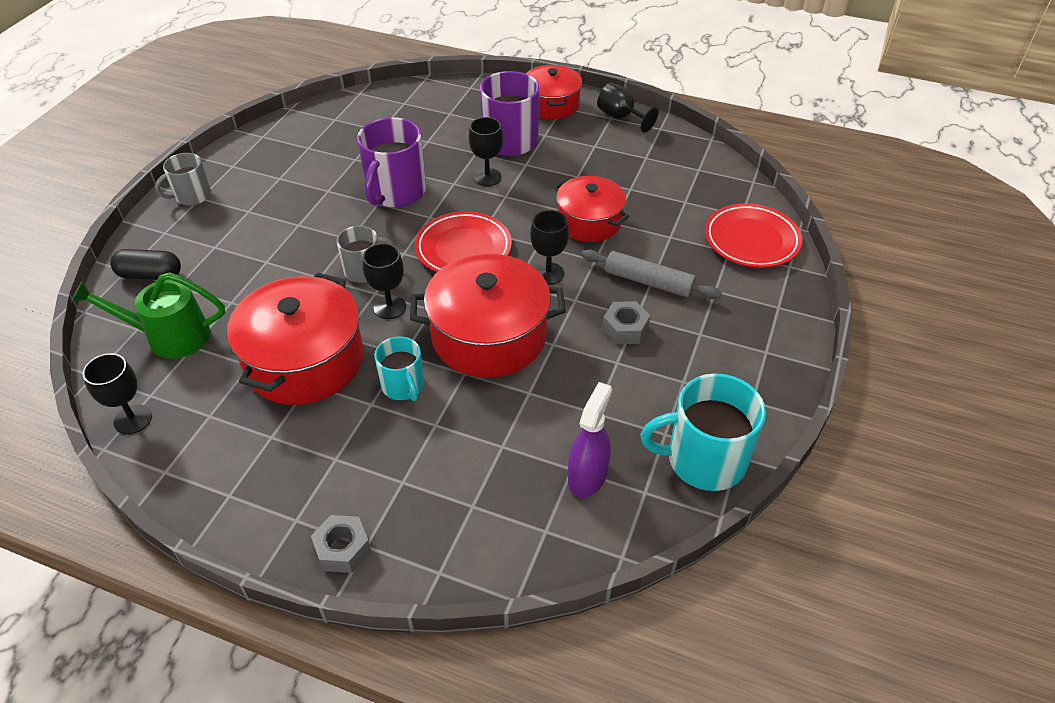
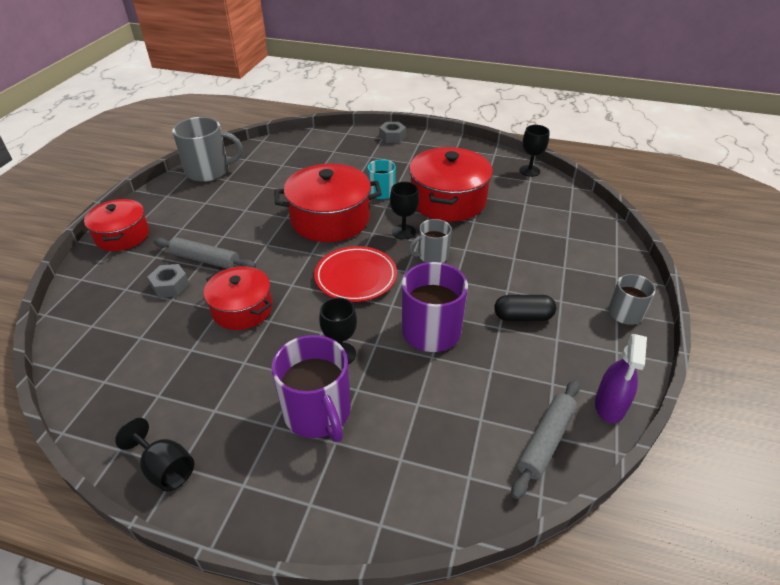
camera: 175 degrees right, 5 degrees down
(150, 275) = (594, 243): black capsule -> black capsule (523, 317)
(169, 336) = (545, 207): green watering can -> none
(338, 116) = (545, 441): none -> grey rolling pin
(548, 273) = (285, 262): black goblet -> none
(551, 104) = (258, 490): red pot -> red pot (122, 235)
(587, 476) = (274, 163): purple spray bottle -> purple spray bottle (610, 405)
(625, 329) = (234, 228): grey nut -> grey nut (170, 286)
(704, 460) = (209, 171): turquoise mug -> grey mug
(751, 240) = (98, 300): red plate -> none

